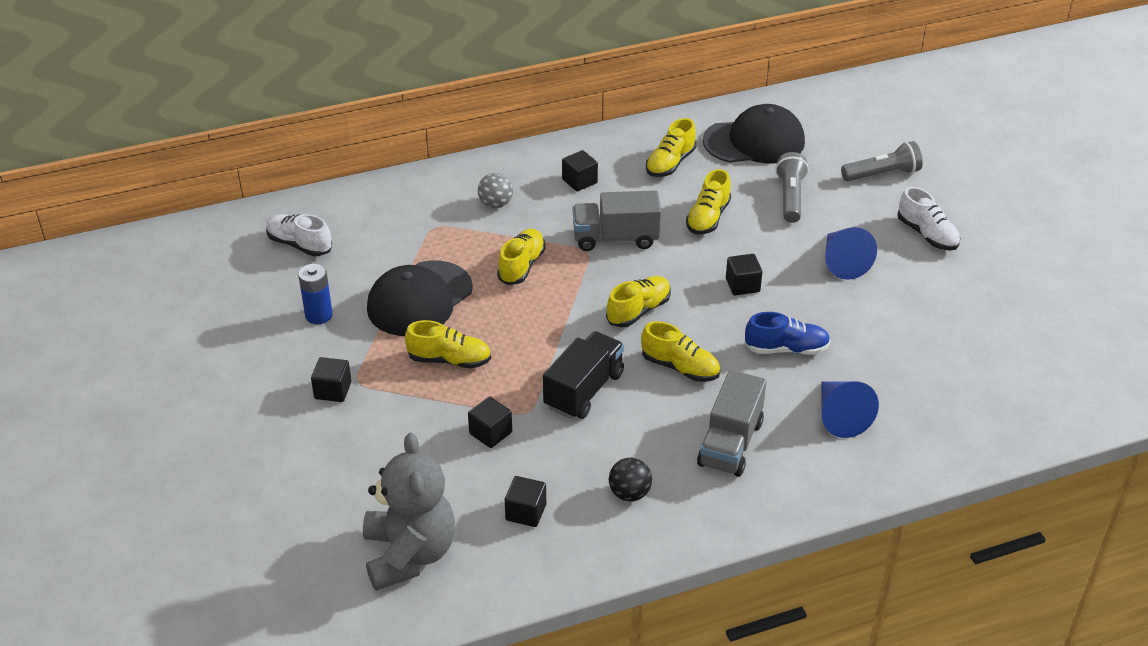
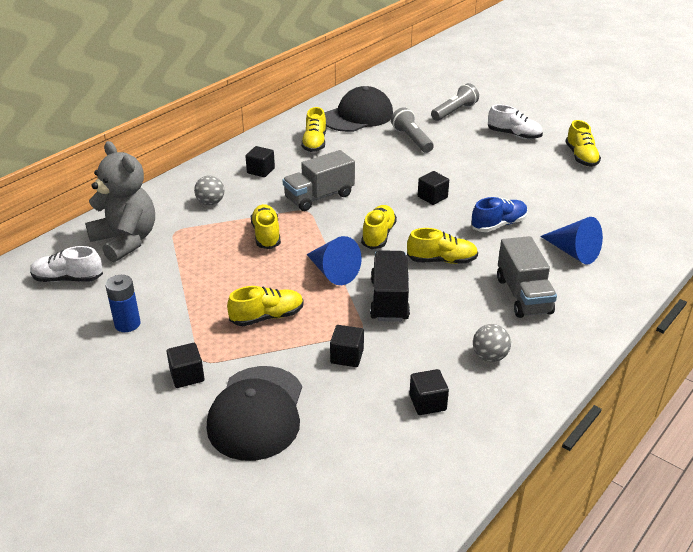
camera: 30 degrees left, 5 degrees down
(409, 554) = (365, 478): grey teddy bear -> grey teddy bear (126, 241)
(419, 299) = (205, 283): black cap -> black cap (257, 413)
(629, 493) = (489, 356): black ball -> grey ball
(708, 218) = (370, 166): yellow shoe -> yellow shoe (581, 157)
(842, 262) = (481, 165): blue cone -> blue cone (333, 272)

